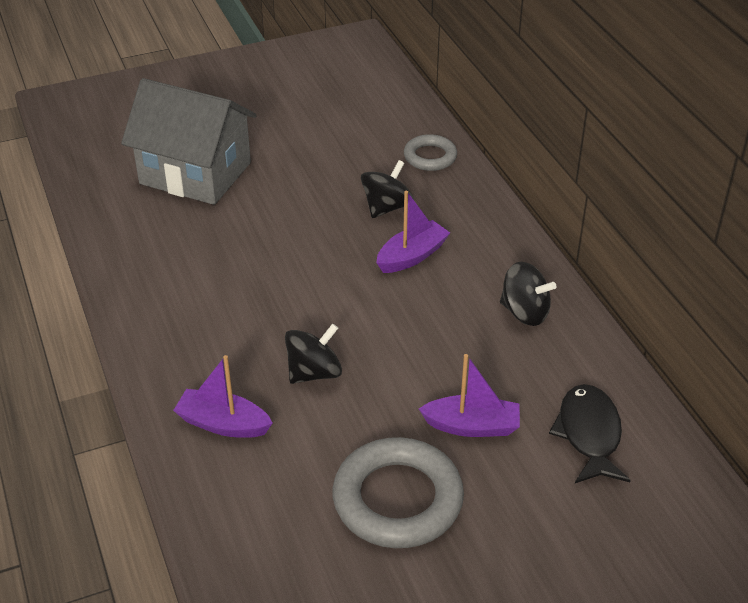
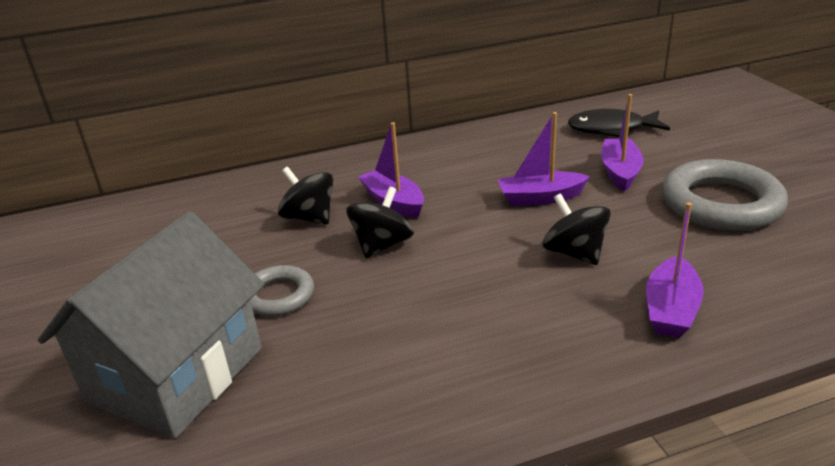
camera: 85 degrees left, 10 degrees down
(416, 357) = (540, 198): none -> purple boat
(430, 157) = (231, 194): grey ring -> grey ring (278, 296)
(525, 312) = (476, 150): black spinning top -> black spinning top (382, 245)

